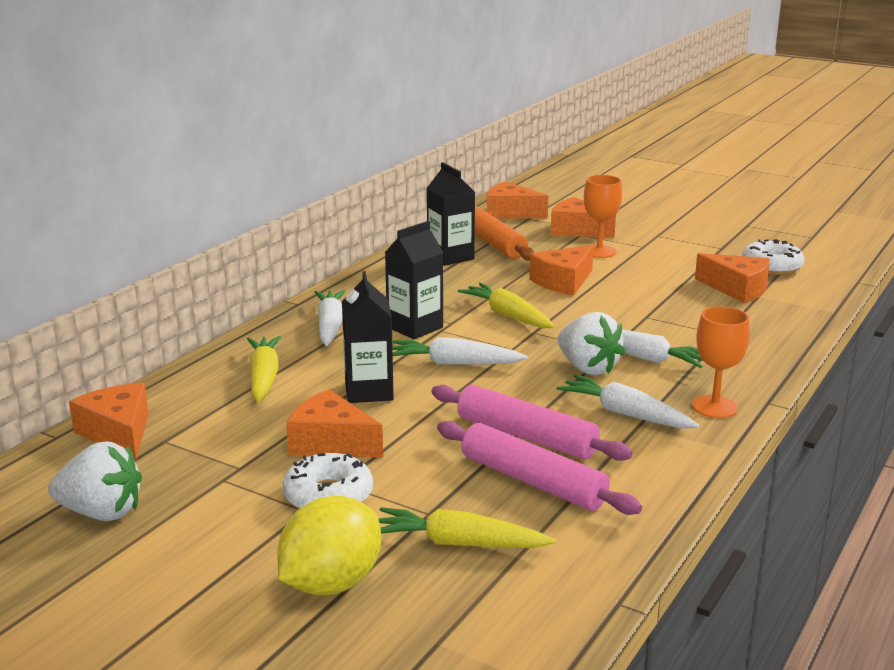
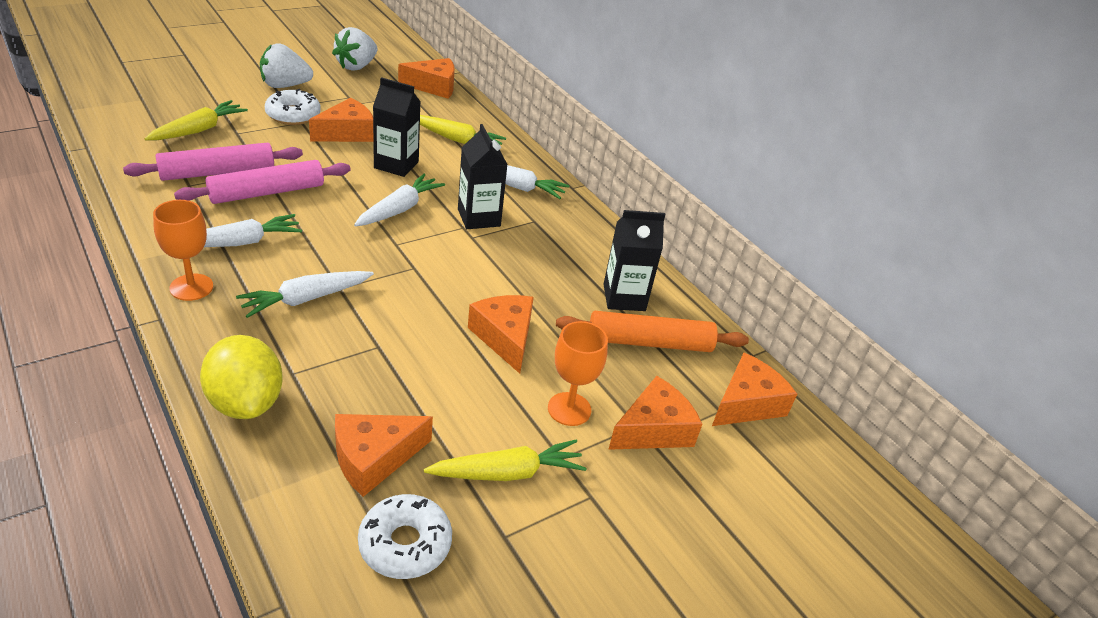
camera: 110 degrees right, 15 degrees up
(331, 583) = (220, 93): yellow lemon -> yellow lemon (246, 402)
(508, 315) = (458, 269): yellow carrot -> yellow carrot (507, 473)
(587, 368) = (323, 261): white strawberry -> white strawberry (285, 86)

